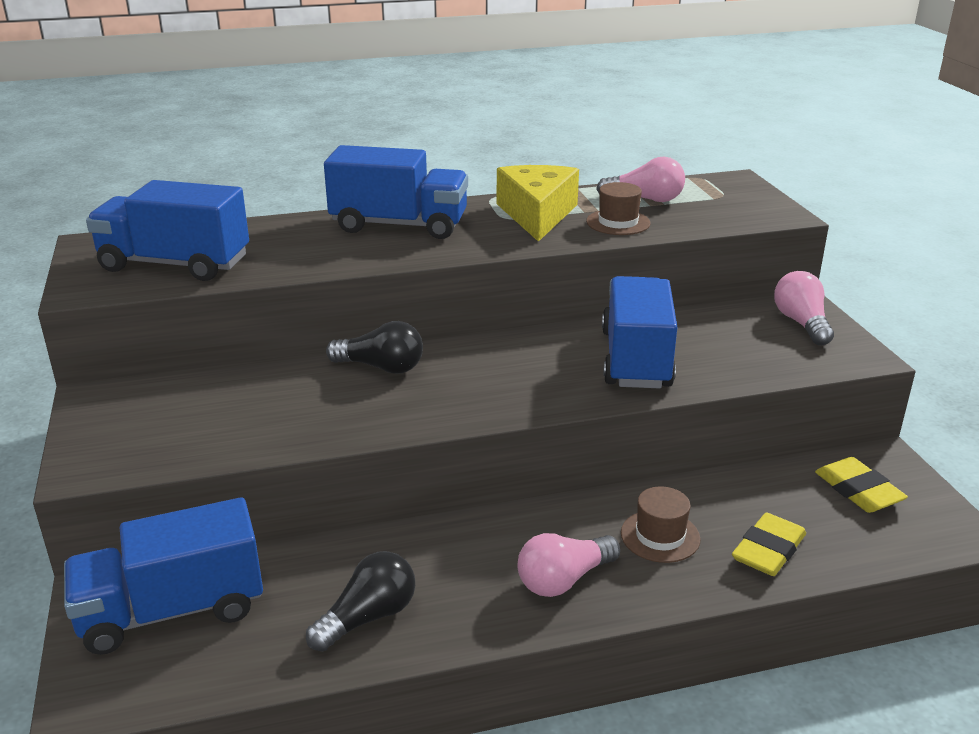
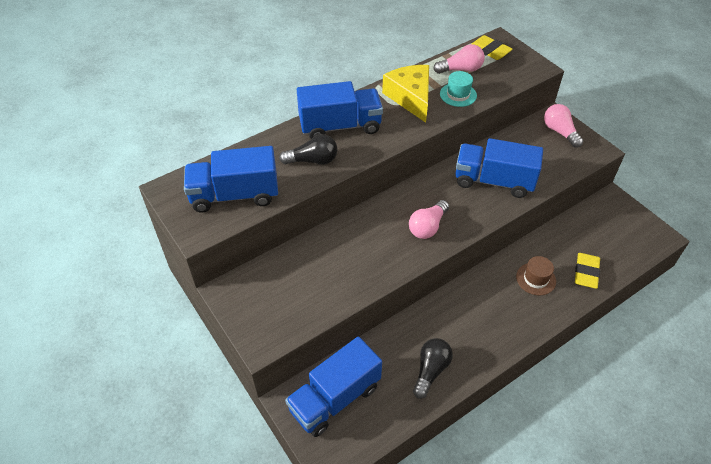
camera: 20 degrees left, 20 degrees up
(381, 367) = (368, 223): black light bulb -> black light bulb (313, 161)
(563, 580) = (506, 319): pink light bulb -> pink light bulb (427, 227)
(618, 222) = (458, 95): brown hat -> turquoise hat
(636, 359) = (493, 181): blue truck -> blue truck turned 60 degrees counterclockwise
(858, 490) = (609, 223): yellow eraser -> yellow eraser (490, 50)

